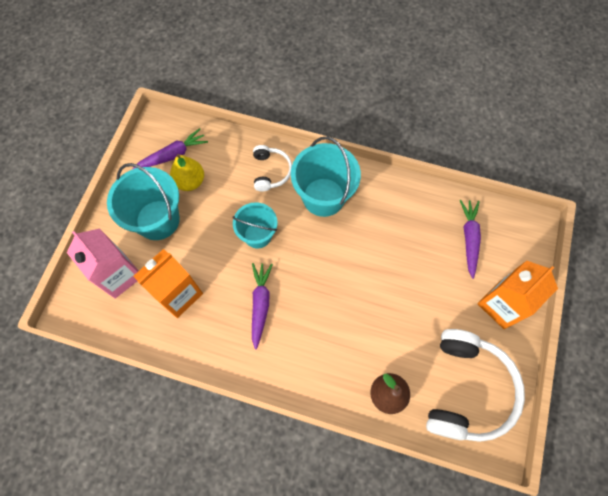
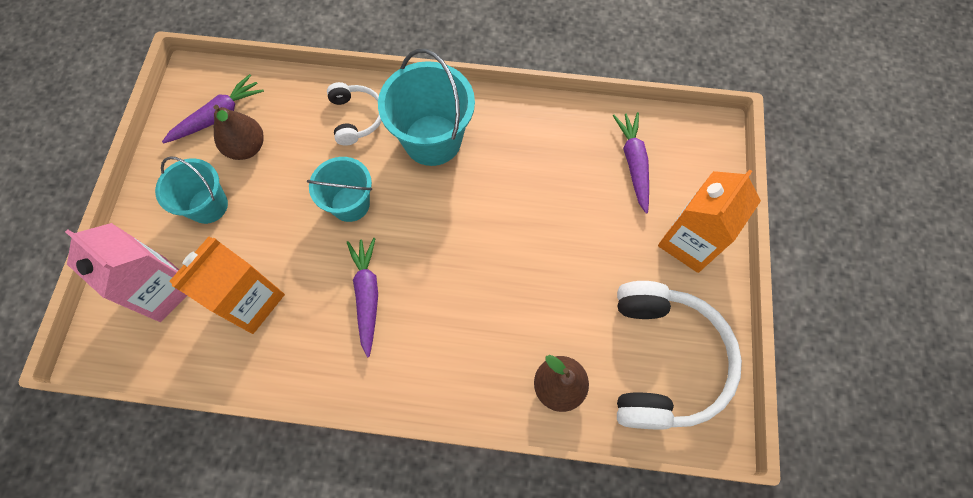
camera: 10 degrees left, 0 degrees up
(158, 220) = (208, 205): turquoise bucket -> turquoise bucket, size x0.64
(190, 181) = (247, 147): yellow pear -> brown pear

